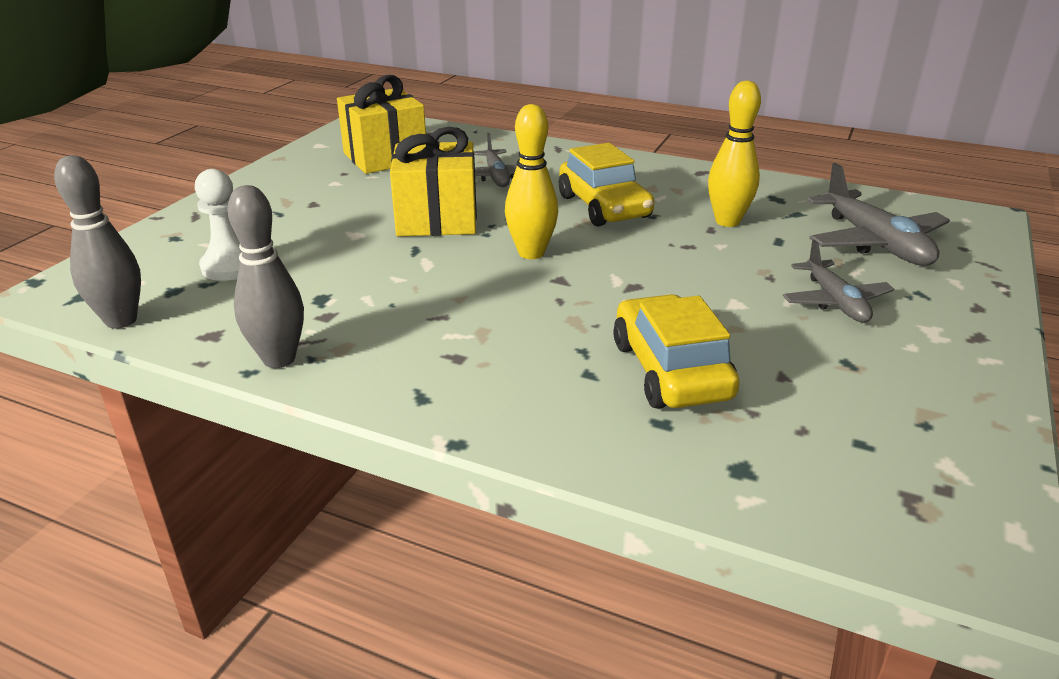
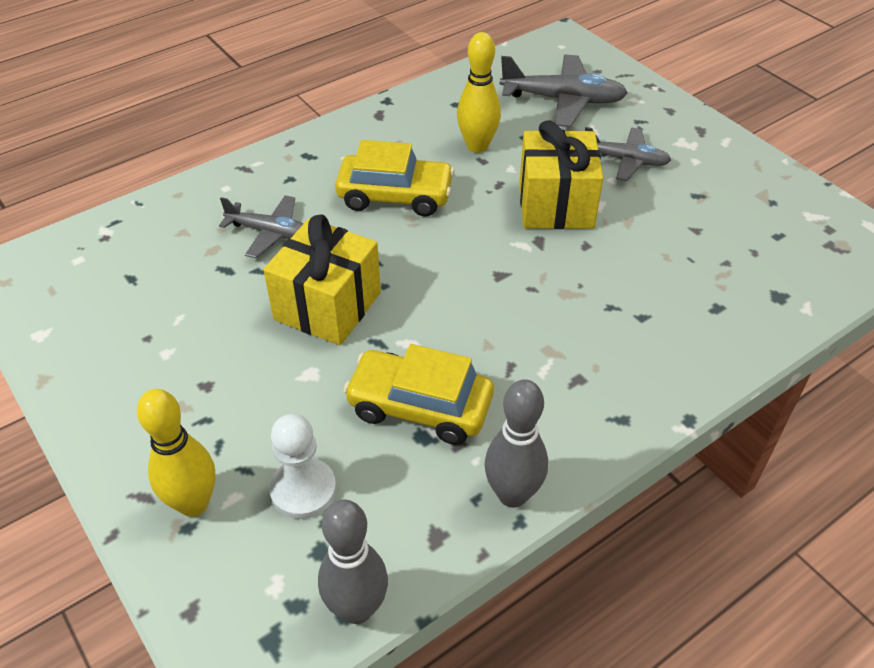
camera: 60 degrees left, 15 degrees up
(385, 157) = (138, 292): yellow gift -> yellow gift (556, 204)
(531, 253) = (443, 272): yellow bowling pin -> yellow bowling pin (194, 503)
(670, 370) = (661, 276): yellow car -> yellow car (419, 407)

